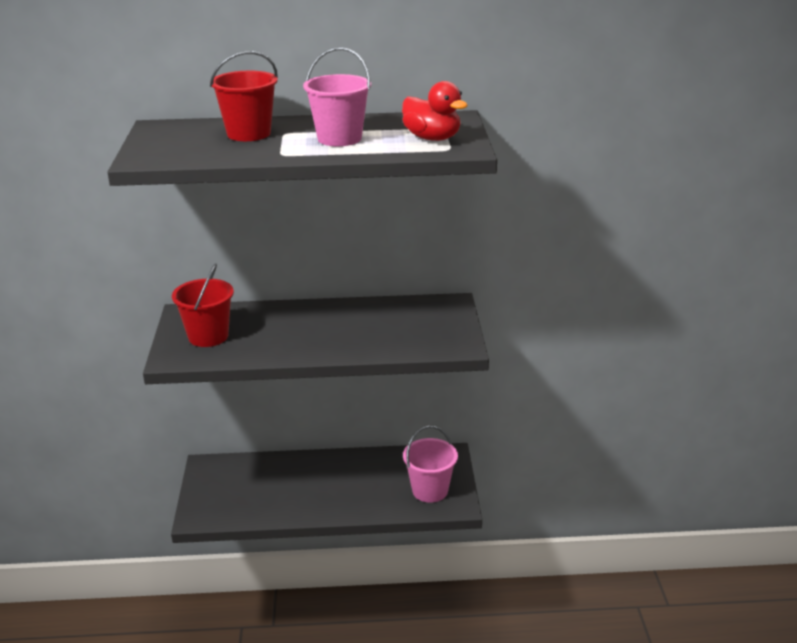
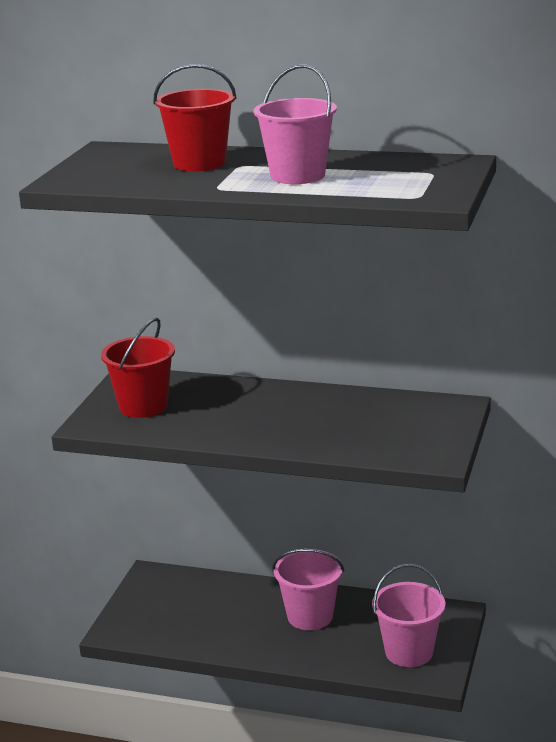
camera: 20 degrees right, 5 degrees down
(345, 476) = (310, 616): none -> pink bucket
(432, 138) = (408, 183): red duck -> none

